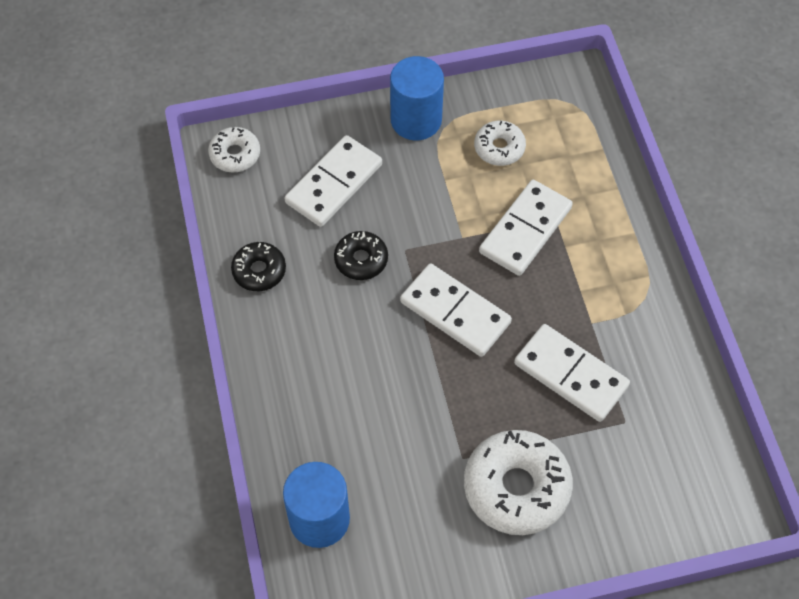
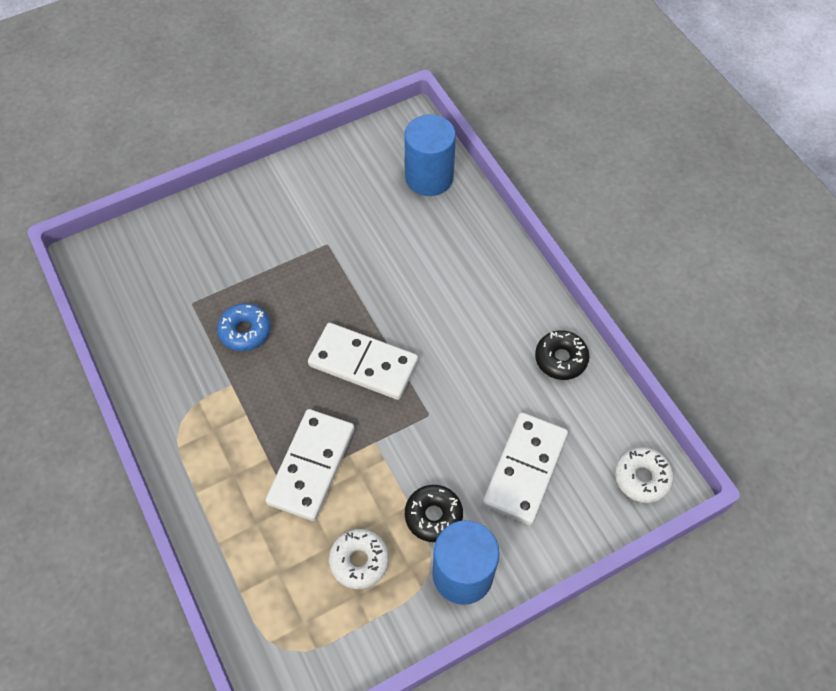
camera: 165 degrees right, 0 degrees up
(361, 260) = (468, 393): black donut -> black donut (433, 516)
(516, 487) = (278, 232): white donut -> none
(570, 375) = (245, 331): white domino -> blue donut

